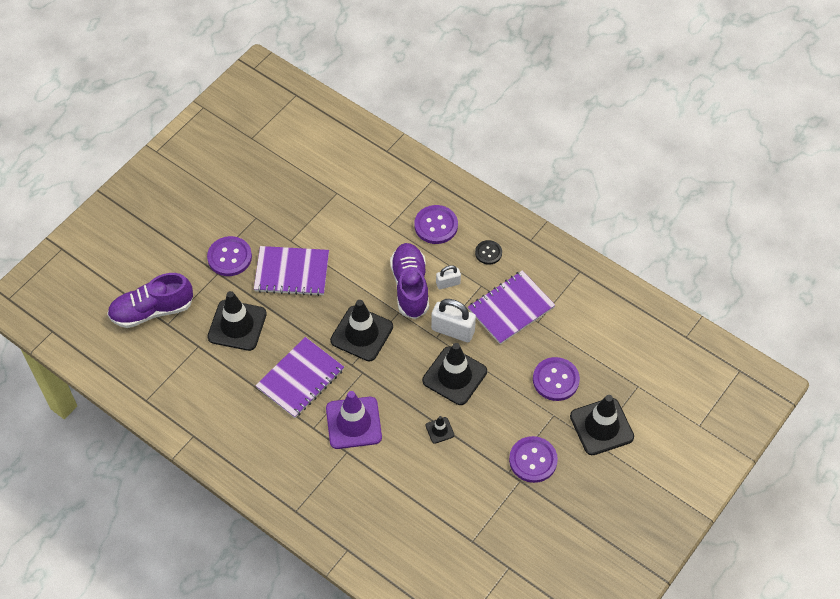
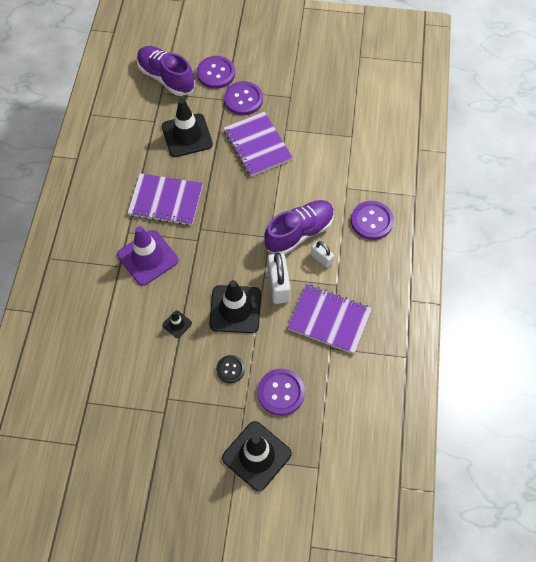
camera: 60 degrees right, 5 degrees up
(361, 334) = (232, 221): black traffic cone -> none
(488, 253) = (373, 274): black button -> black button (230, 369)
(533, 460) = (189, 413): purple button -> purple button (216, 73)

